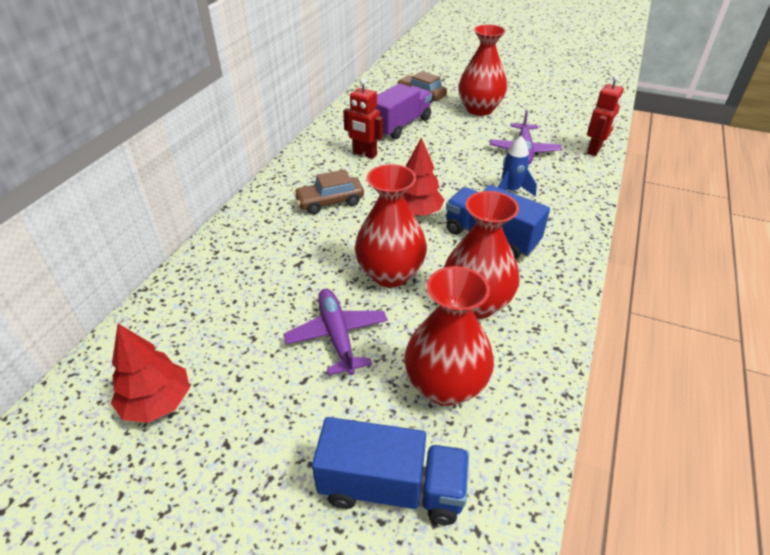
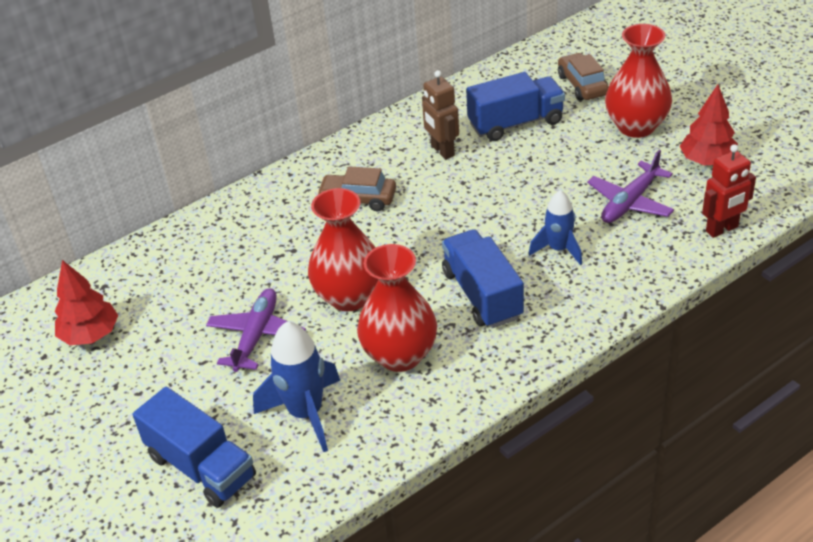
camera: 35 degrees right, 0 degrees up
(364, 154) = (442, 151): red robot -> brown robot
(400, 126) = (515, 123): purple truck -> blue truck
(417, 212) = (434, 240): red tree -> red tree (707, 161)
(445, 386) = (306, 413): red vase -> blue rocket

